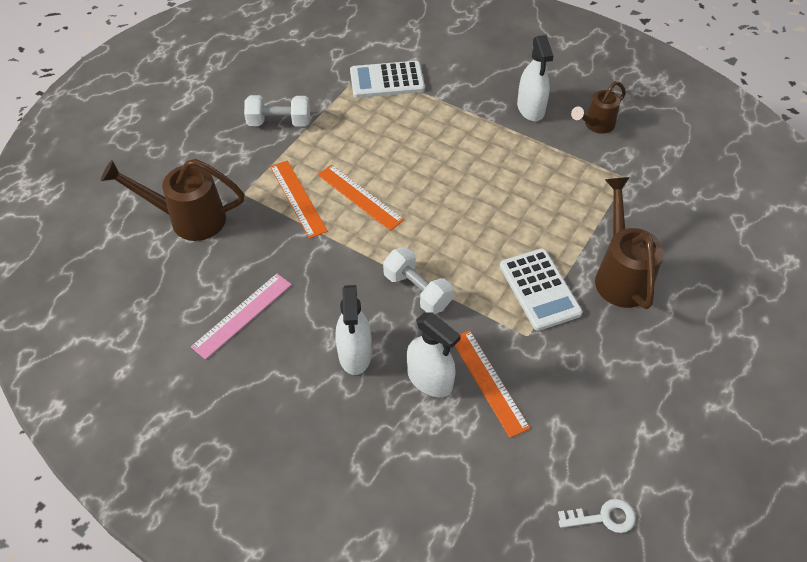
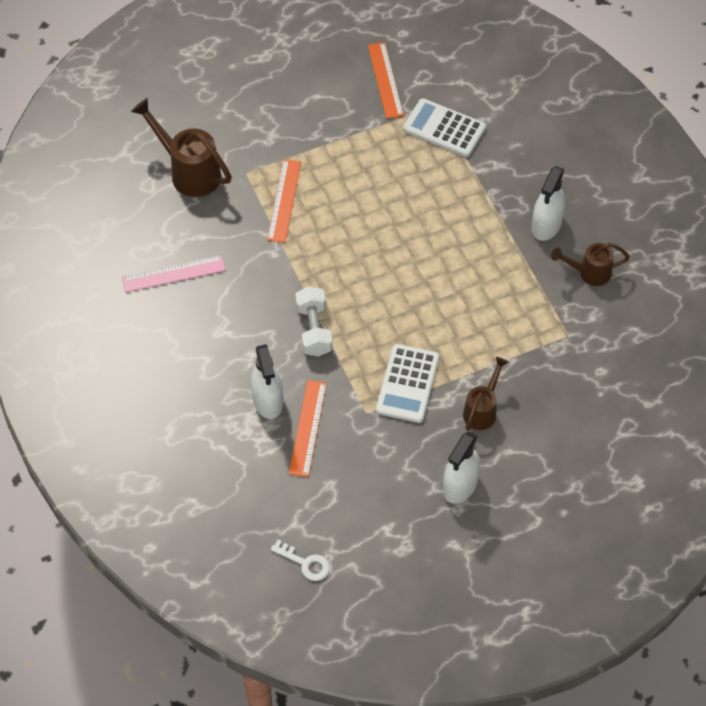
camera: 35 degrees right, 5 degrees up
(279, 122) = (321, 121): white dumbbell -> none
(355, 354) = (230, 350): white spray bottle -> white spray bottle (460, 485)
(360, 197) = (333, 227): orange ruler -> orange ruler (385, 80)
(620, 274) = (482, 410): brown watering can -> brown watering can, size x0.62

